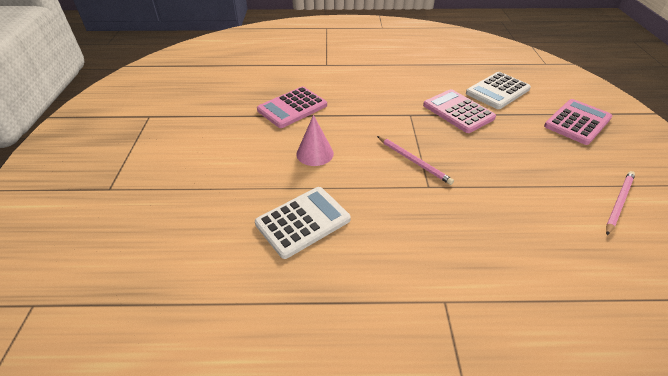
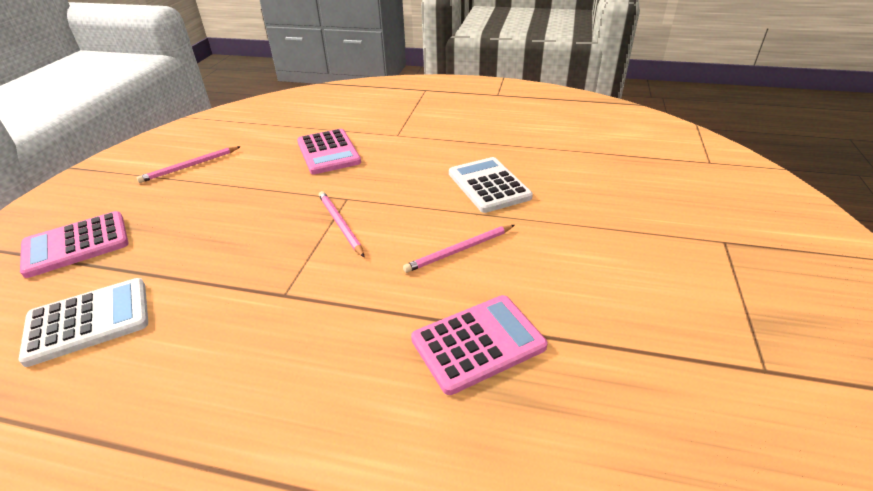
camera: 165 degrees left, 5 degrees down
(303, 222) = (489, 185): white calculator -> white calculator turned 90 degrees clockwise
(315, 153) = (459, 250): pink cone -> pink pencil
(458, 111) = (206, 288): pink calculator -> pink calculator (328, 152)

